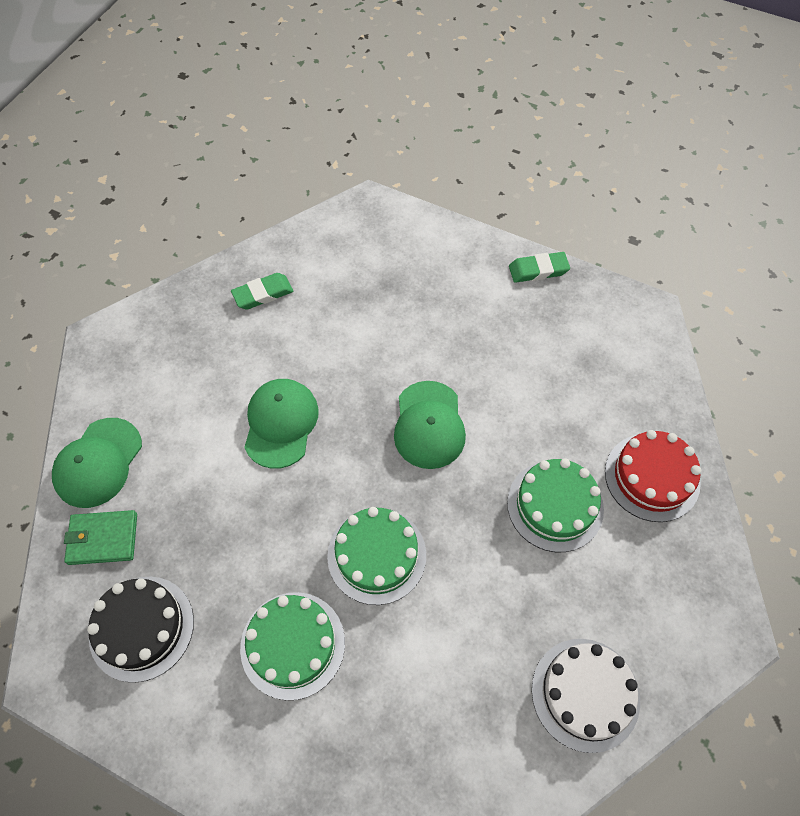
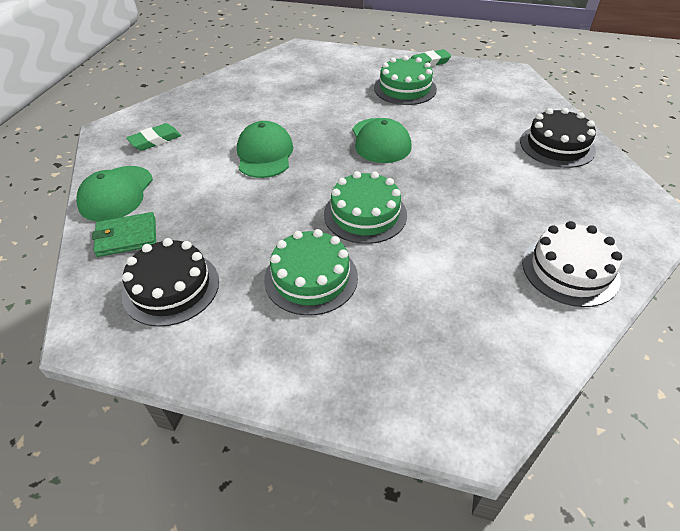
camera: 10 degrees left, 15 degrees down
(263, 294) = (233, 93): green eraser -> green eraser (155, 140)
(555, 505) = (493, 169): green cake -> green cake (405, 88)
(652, 477) = (557, 145): red cake -> black cake

